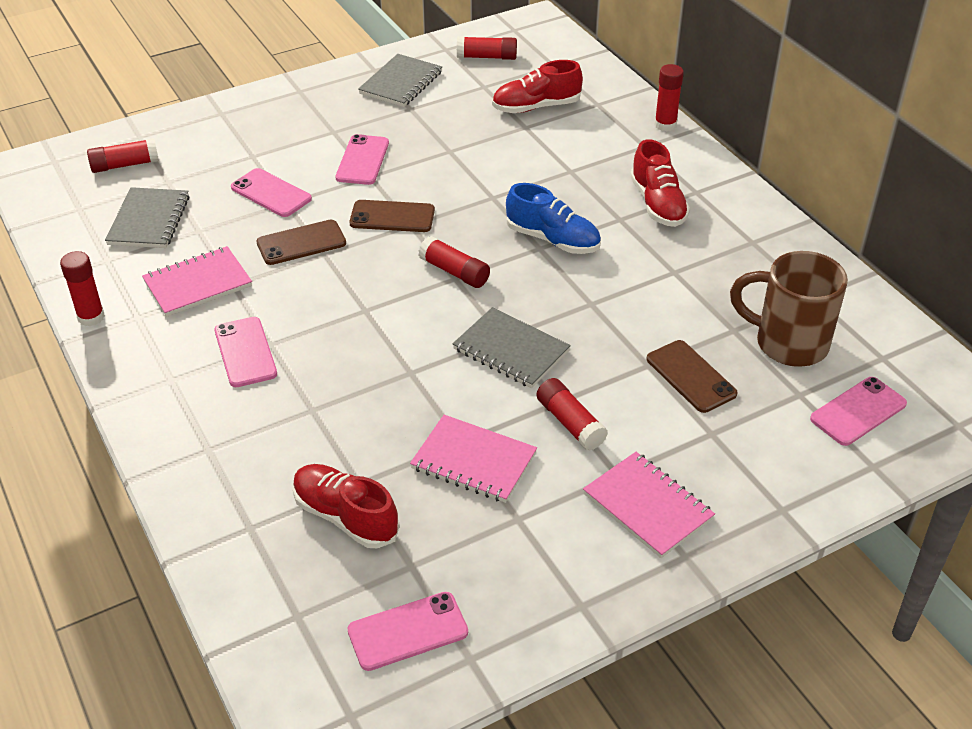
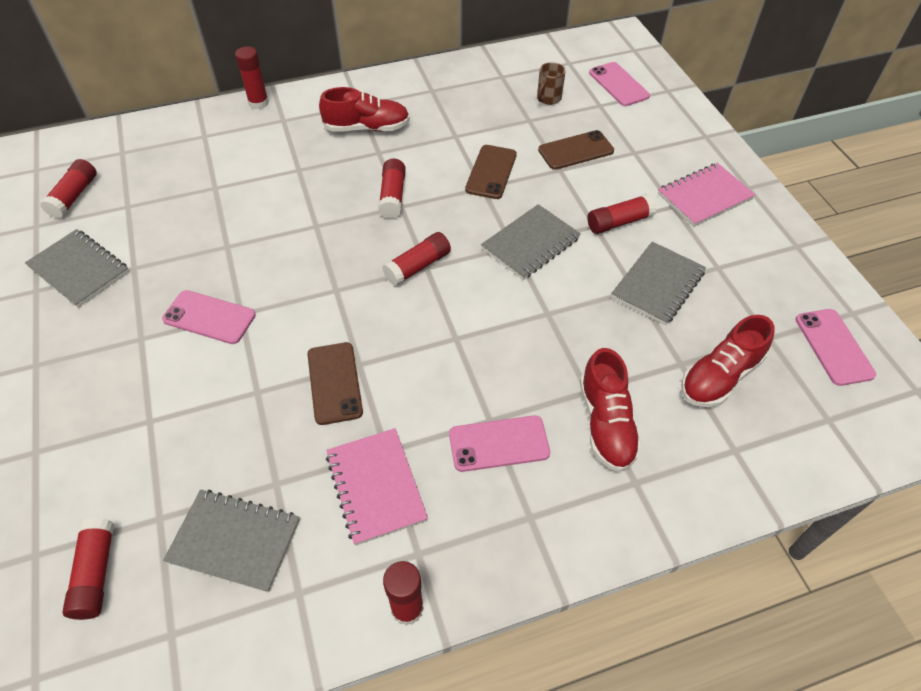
camera: 80 degrees left, 10 degrees up
(271, 193) = (233, 406): pink phone -> none
(392, 217) = (318, 302): brown phone -> brown phone (491, 172)
(473, 461) = (658, 285): pink notebook -> grey notebook
(536, 107) = (186, 175): red shoe -> red shoe (606, 423)
(553, 240) = (393, 196): blue shoe -> red glue stick
(788, 343) = (548, 98): brown mug -> brown mug, size x0.48

